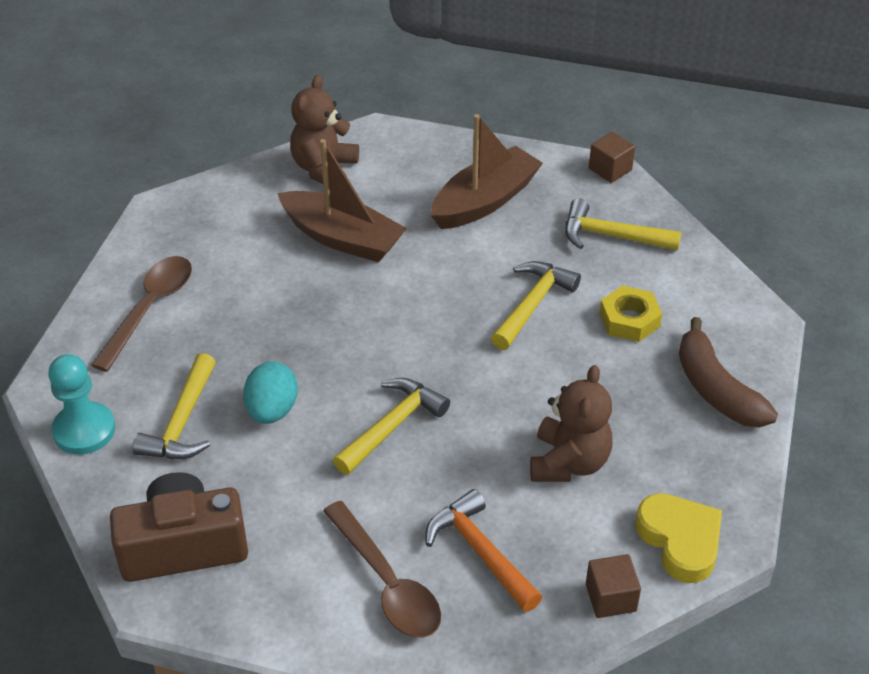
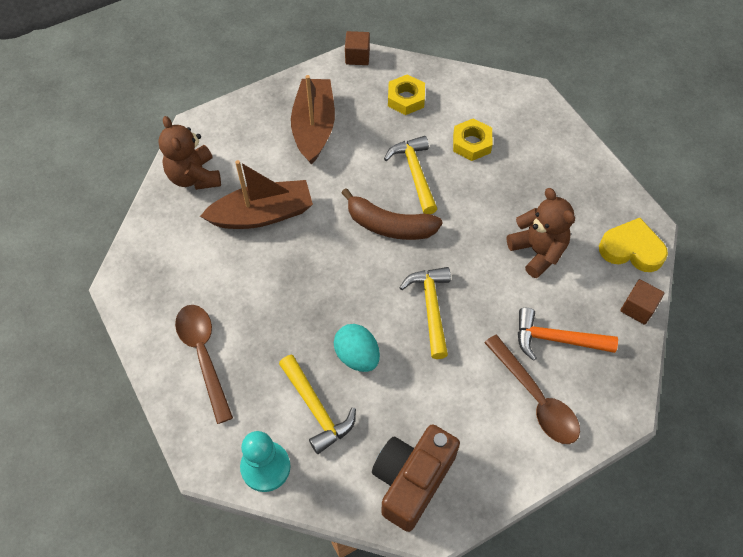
camera: 45 degrees left, 15 degrees up
(387, 584) = (536, 399): brown spoon -> brown spoon turned 45 degrees clockwise
(612, 236) = (406, 99): yellow hammer -> yellow nut
(716, 389) = (554, 151): brown banana -> brown banana (389, 225)

